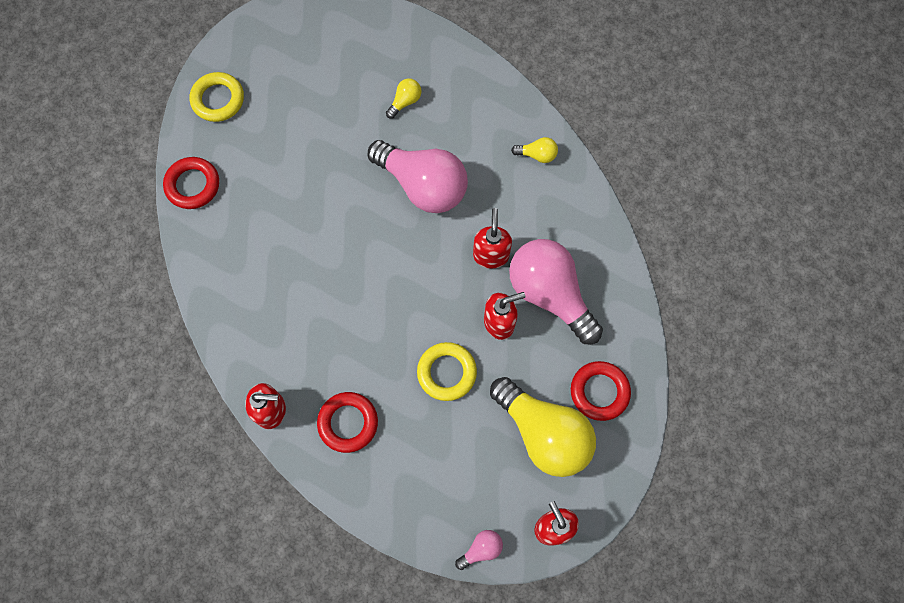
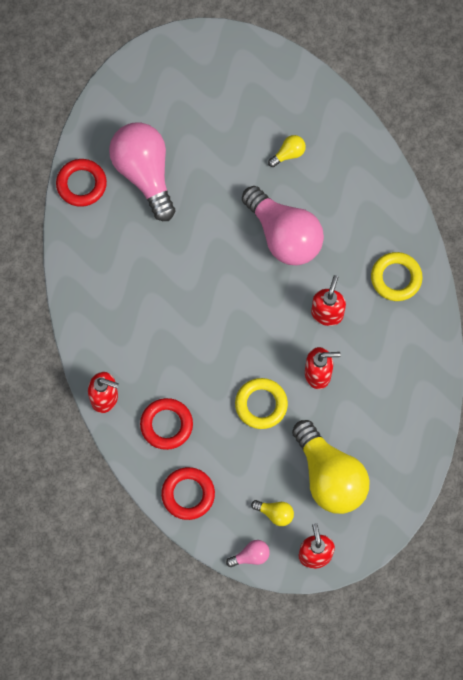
camera: 15 degrees right, 0 degrees up
(218, 99) = (121, 110): yellow ring -> yellow ring (396, 278)
(537, 155) = (394, 233): yellow light bulb -> yellow light bulb (275, 513)
(550, 294) = (369, 361): pink light bulb -> pink light bulb (144, 174)
(599, 392) = (387, 455): red ring -> red ring (188, 494)

